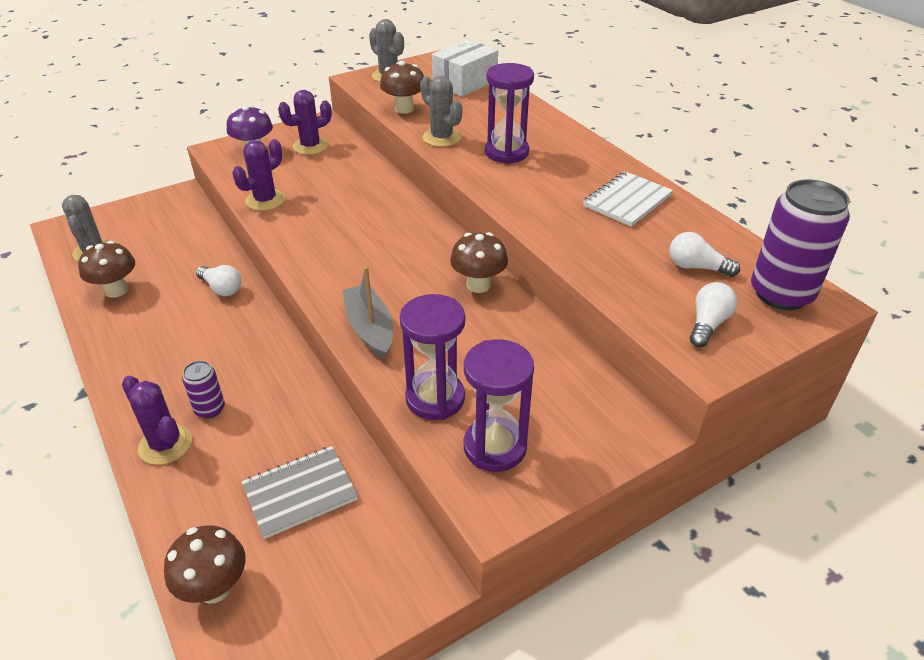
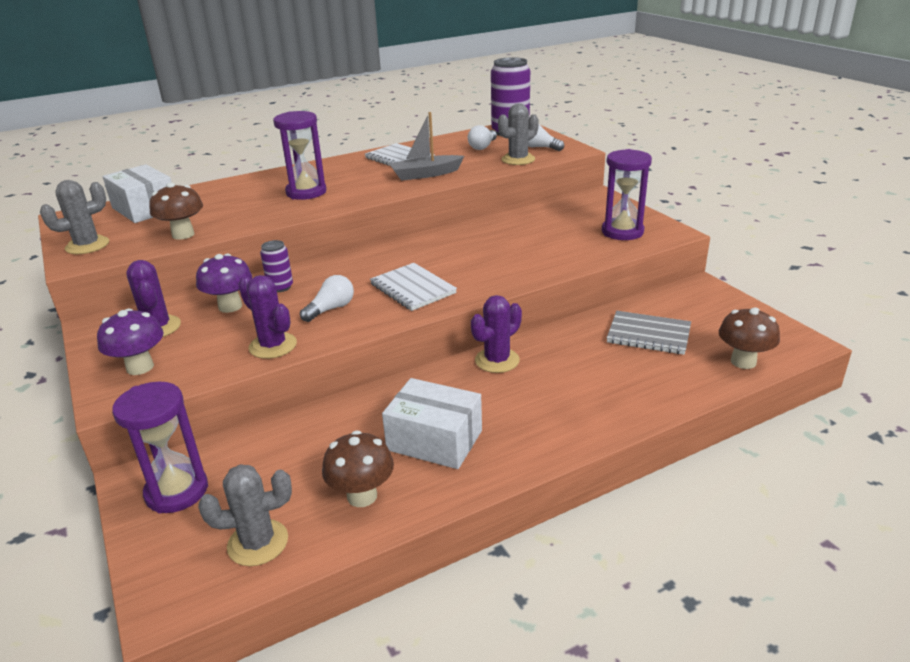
camera: 85 degrees left, 10 degrees down
(165, 322) = (434, 440): none -> white box
(165, 444) = (614, 408): purple cactus -> purple cactus (497, 360)
(210, 409) = (566, 389): purple can -> purple can (280, 287)
(221, 288) = (379, 408): white light bulb -> white light bulb (331, 309)
(300, 493) = (648, 335): grey notebook -> grey notebook turned 45 degrees counterclockwise
(337, 171) = (230, 306): none -> purple mushroom
(350, 264) = (413, 289): none -> white notebook
(370, 329) = (505, 275): grey boat -> grey boat (425, 174)
(435, 398) = (582, 250): purple hourglass -> purple hourglass (177, 491)
(441, 138) = (262, 216): grey cactus -> grey cactus (518, 159)
(478, 285) = (452, 237): brown mushroom -> none

